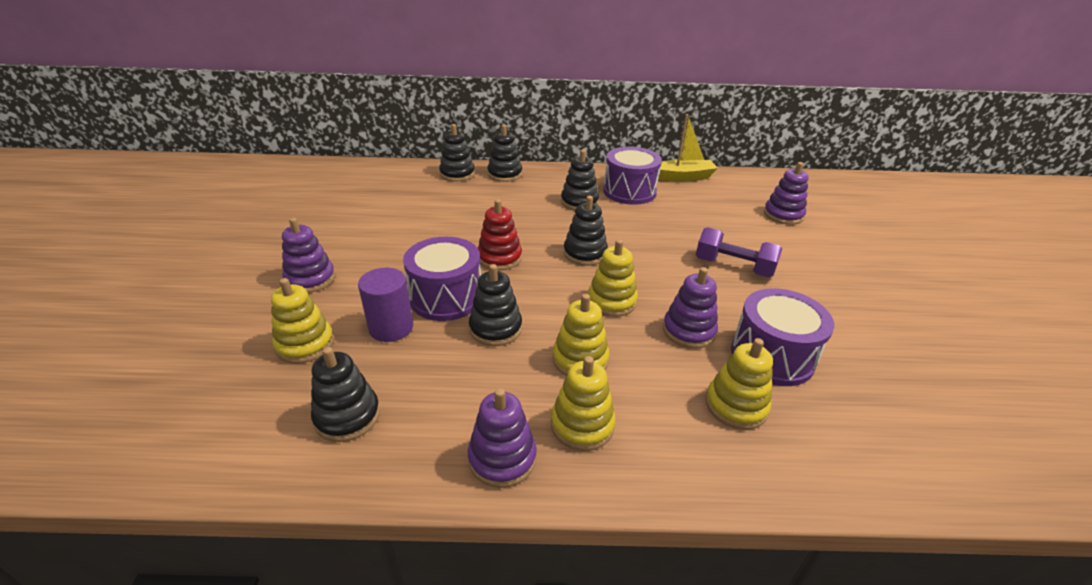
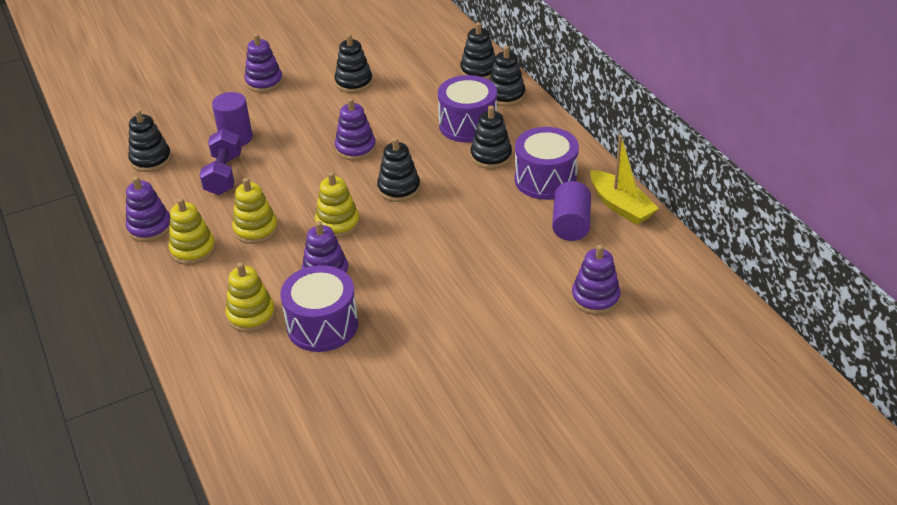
camera: 65 degrees right, 5 degrees up
(305, 344) = (199, 115): yellow stacking toy -> none
(446, 297) = (285, 145): purple drum -> purple drum (468, 125)
(495, 328) = (265, 181): black stacking toy -> black stacking toy (354, 82)
(499, 258) = (355, 148): red stacking toy -> purple stacking toy
(691, 199) = (571, 224): none -> purple cylinder
(733, 267) = (448, 280): purple dumbbell -> purple dumbbell (224, 175)

